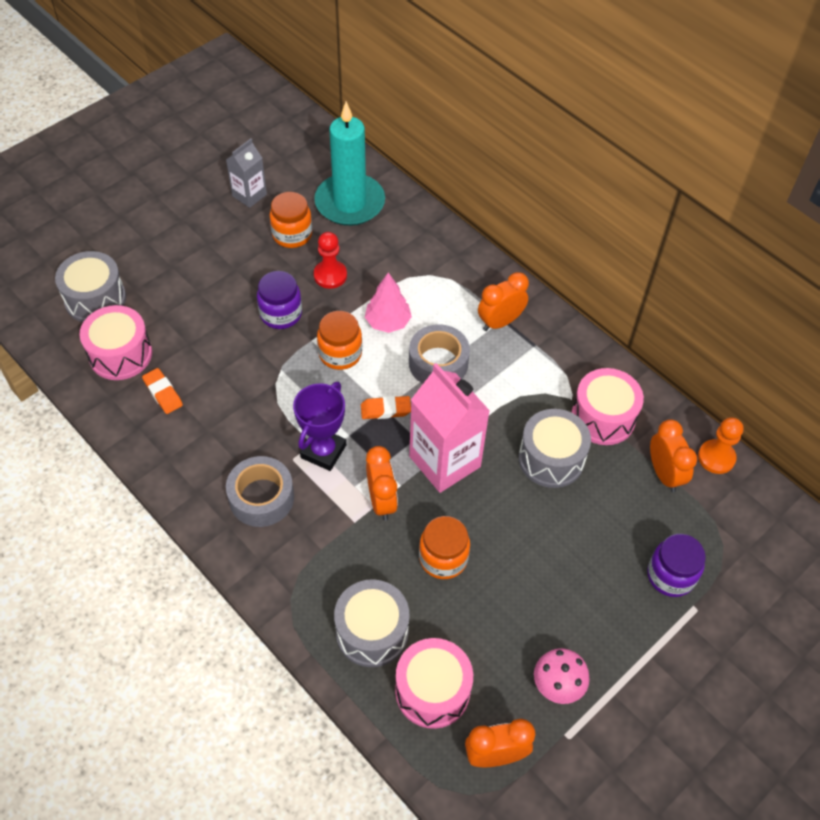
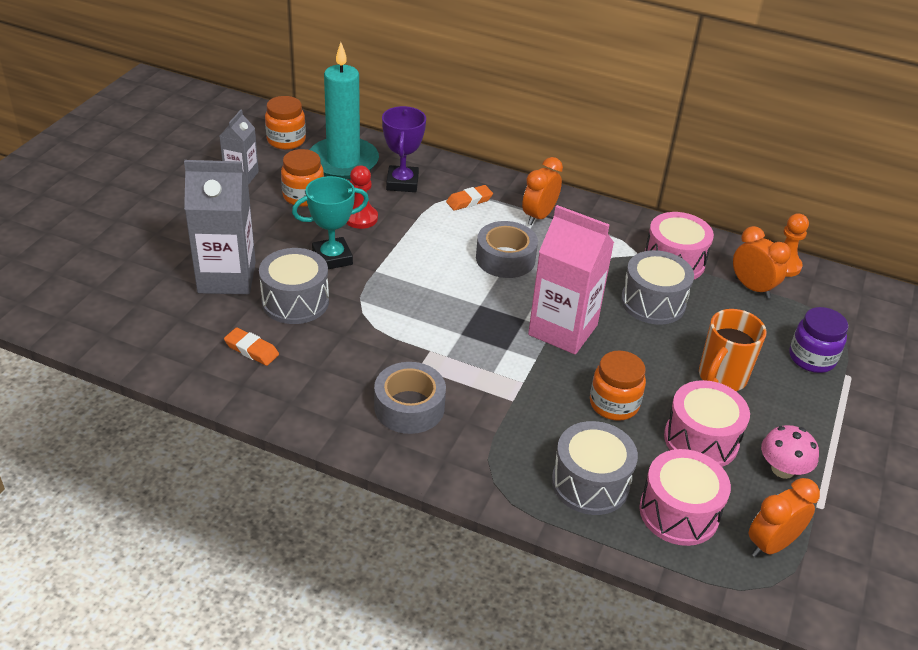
camera: 25 degrees left, 15 degrees down
(95, 299) = (130, 291): grey drum -> grey drum (295, 301)
(120, 354) = (185, 329): pink drum -> pink drum (701, 440)
(180, 308) = (227, 277): none -> grey carton
(281, 314) = (332, 258): purple jar -> turquoise trophy
(323, 451) = (445, 353): purple trophy -> purple trophy (402, 183)
(340, 354) = (410, 274): orange jar -> orange jar (286, 140)
(381, 501) = (527, 376): orange clock -> none
(385, 410) = (482, 305): orange eraser -> orange eraser (469, 201)
(388, 322) = (438, 240): pink tree -> none
(563, 566) = (721, 378): none -> orange mug

